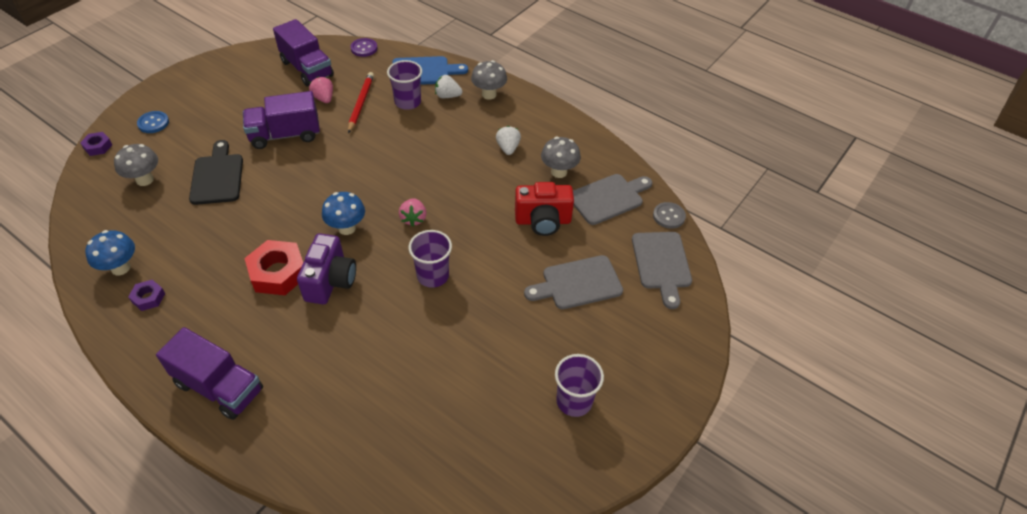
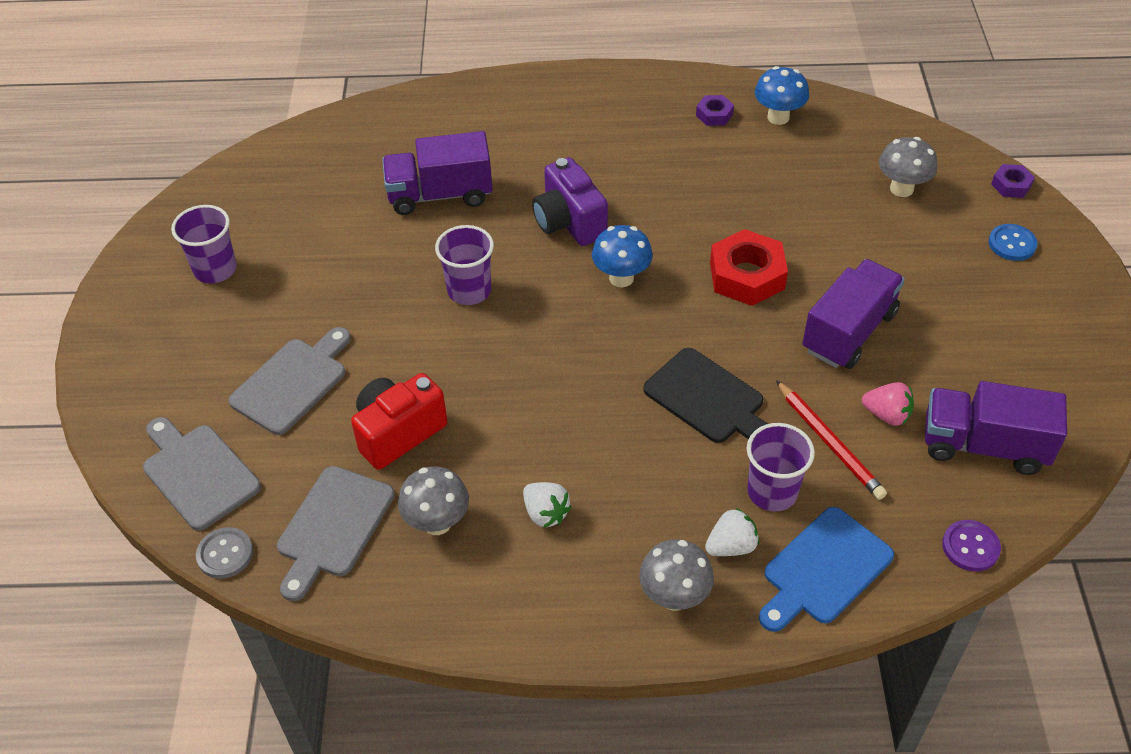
camera: 145 degrees right, 0 degrees up
(217, 176) = (838, 238): black cutting board -> black cutting board (708, 399)
(219, 387) = (556, 103): purple truck -> purple truck (440, 195)
(278, 273) = (630, 198): red nut -> red nut (747, 275)
(413, 219) = (560, 334): pink strawberry -> none

